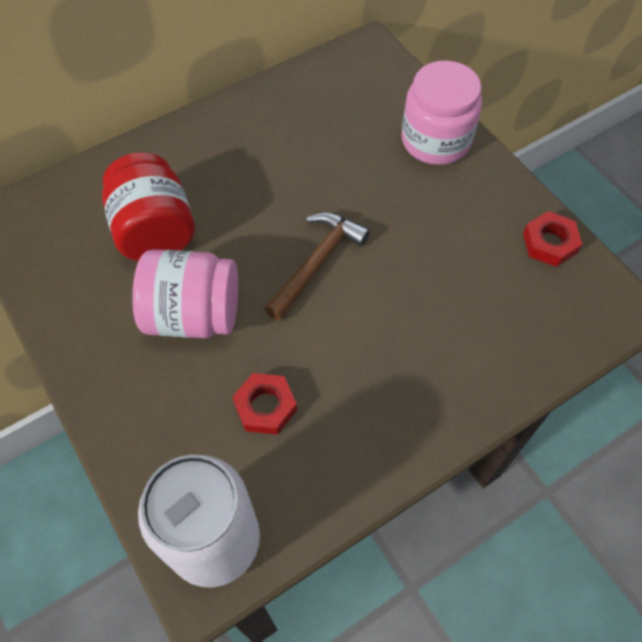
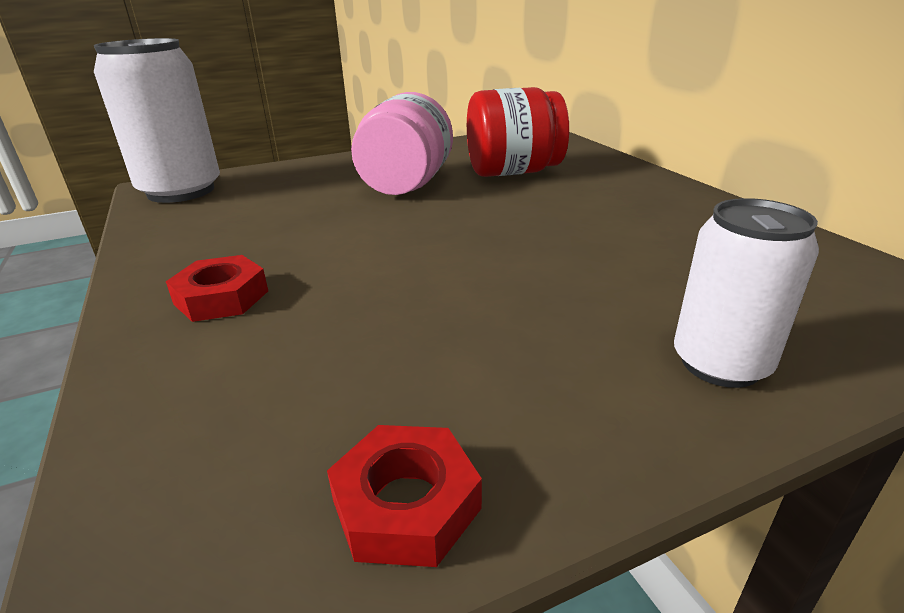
camera: 100 degrees right, 30 degrees down
(265, 406) = (280, 210): red nut -> red nut (221, 297)
(317, 263) = (447, 240): brown hammer -> none
(435, 140) = (720, 364): pink jar -> white can

